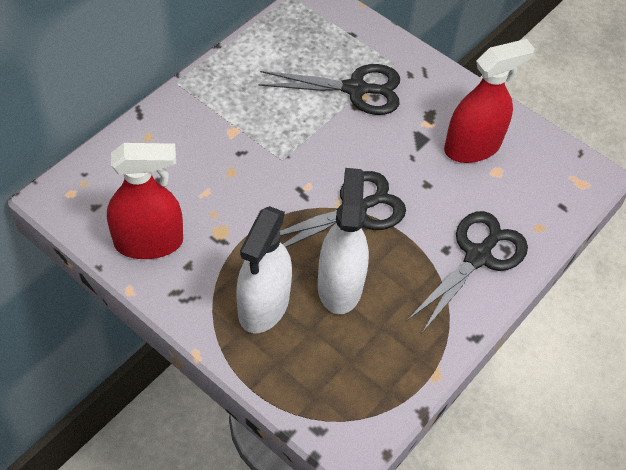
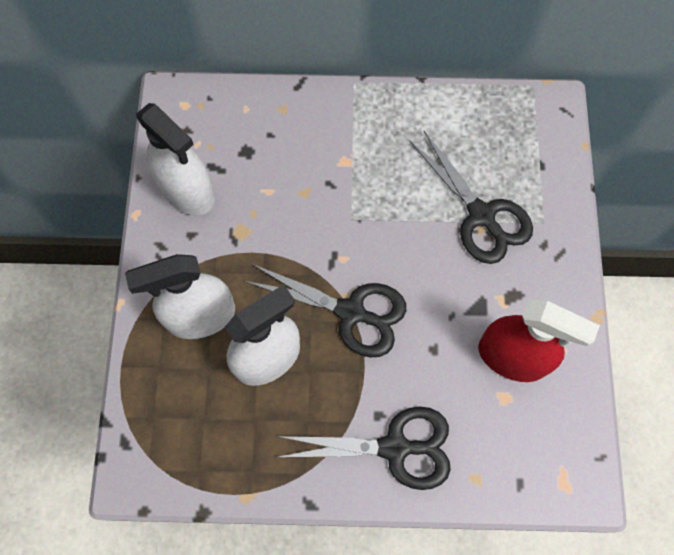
camera: 55 degrees right, 15 degrees up
(149, 242) = (187, 191): red spray bottle -> white spray bottle

